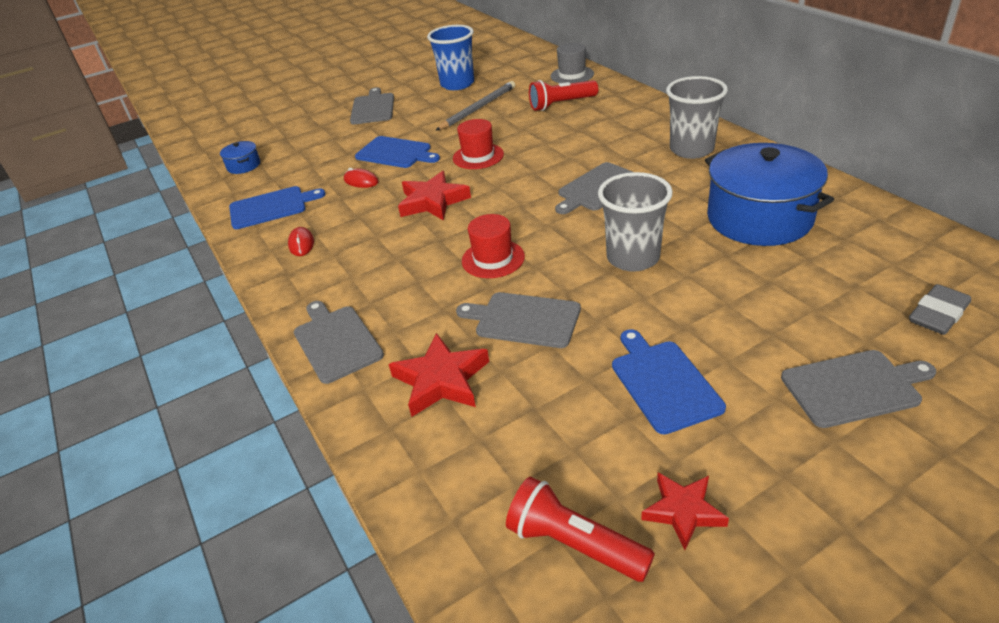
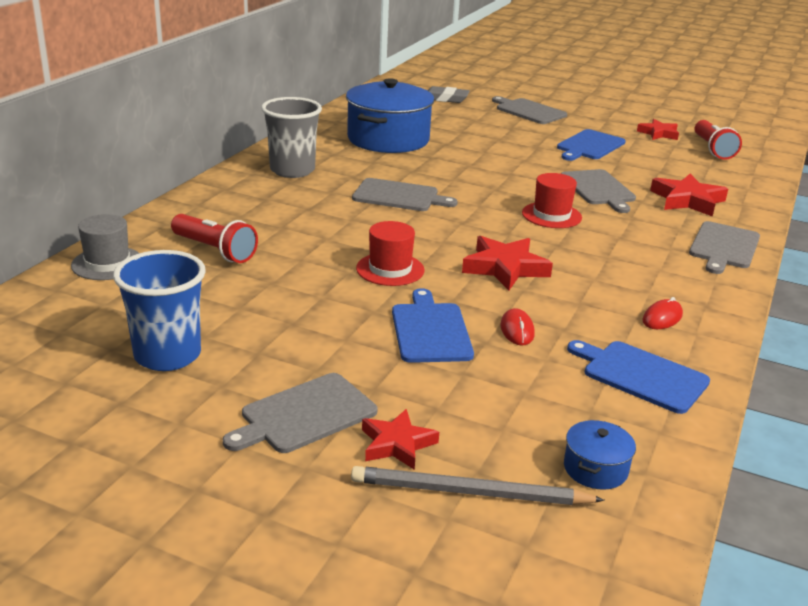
camera: 130 degrees left, 10 degrees down
(326, 124) = (397, 444): none -> red star
(478, 108) = (255, 307): grey pencil -> grey pencil (469, 492)
(633, 258) = (485, 169): grey cup -> none

